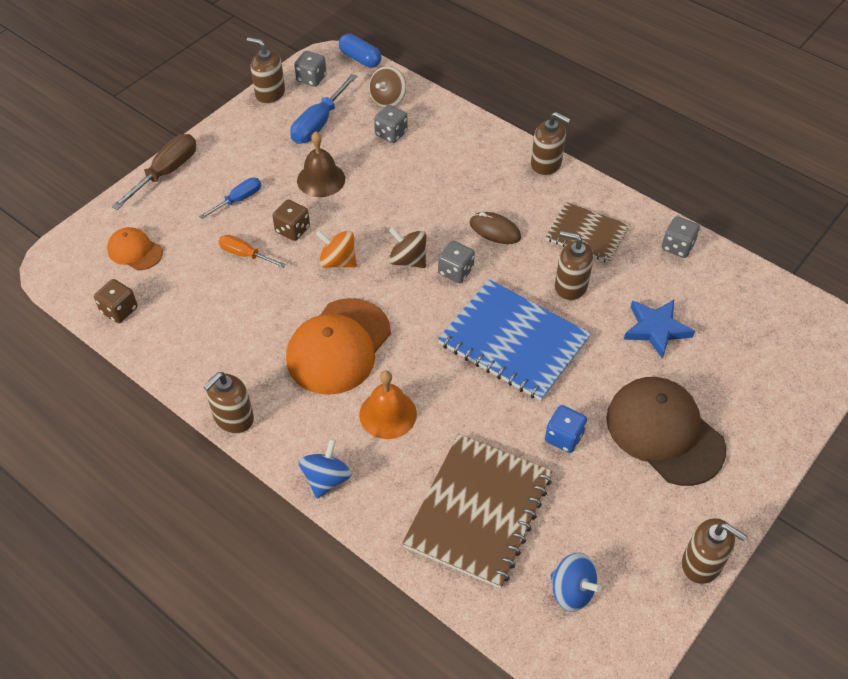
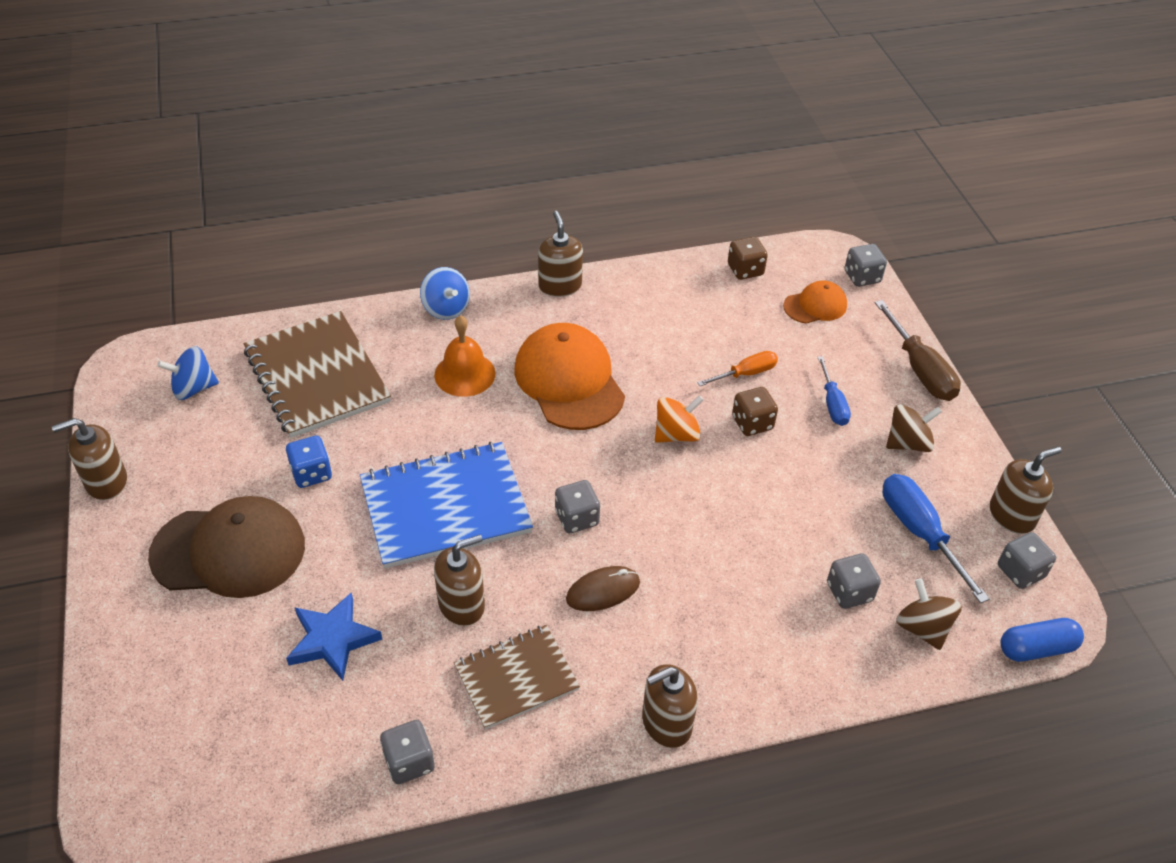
camera: 125 degrees right, 5 degrees down
(77, 240) = (862, 277): none -> grey dice
(321, 179) = (814, 483): brown bell -> none
(408, 260) = (628, 489): brown spinning top -> brown spinning top (908, 443)

